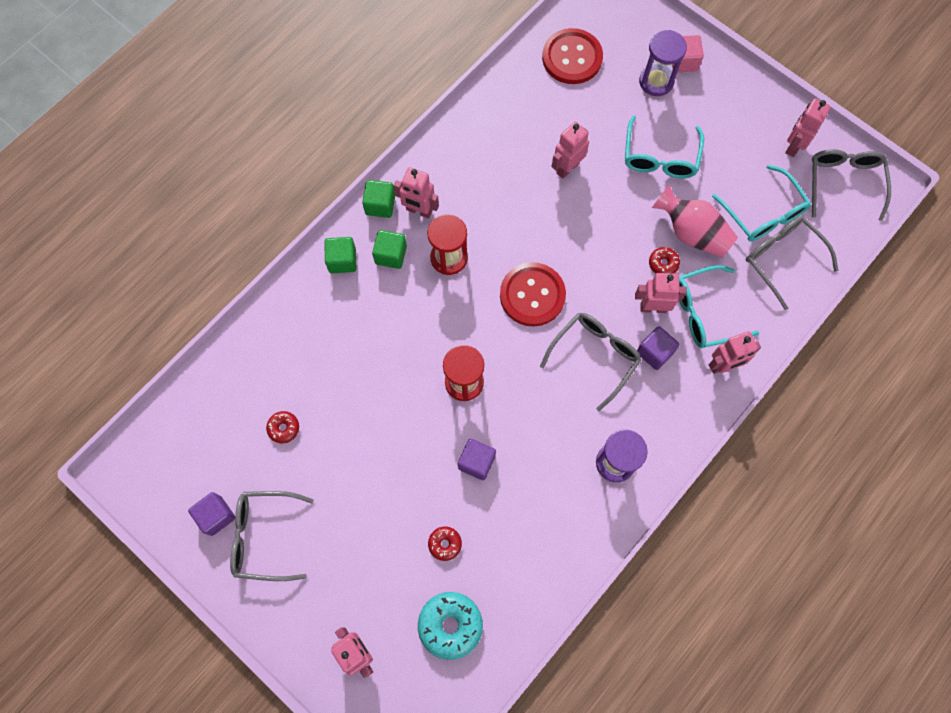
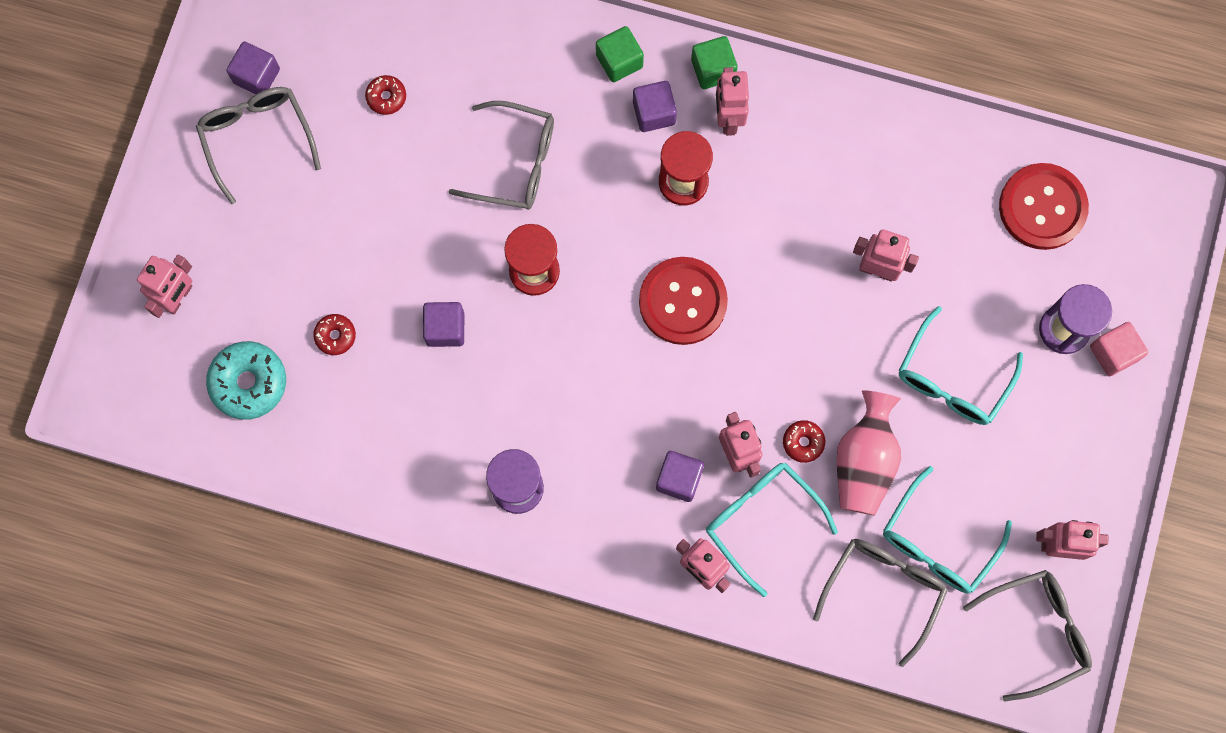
camera: 65 degrees right, 5 degrees up
(391, 255) = (654, 113): green cube -> purple cube
(595, 356) = (639, 409): grey glasses -> grey glasses (516, 163)
(660, 157) = (952, 379): turquoise glasses -> turquoise glasses turned 45 degrees counterclockwise

